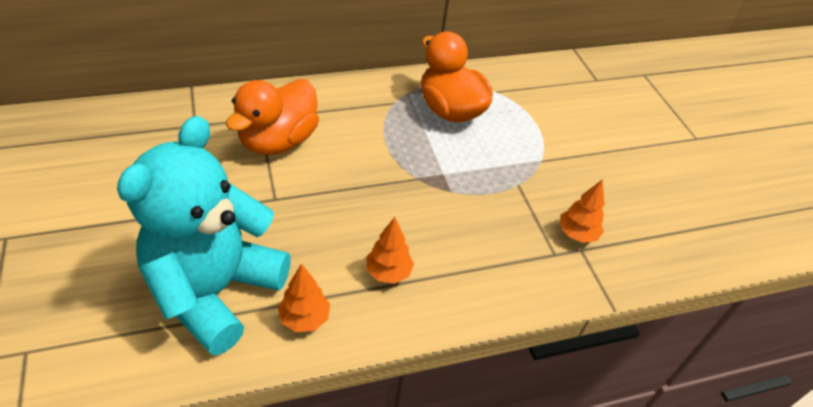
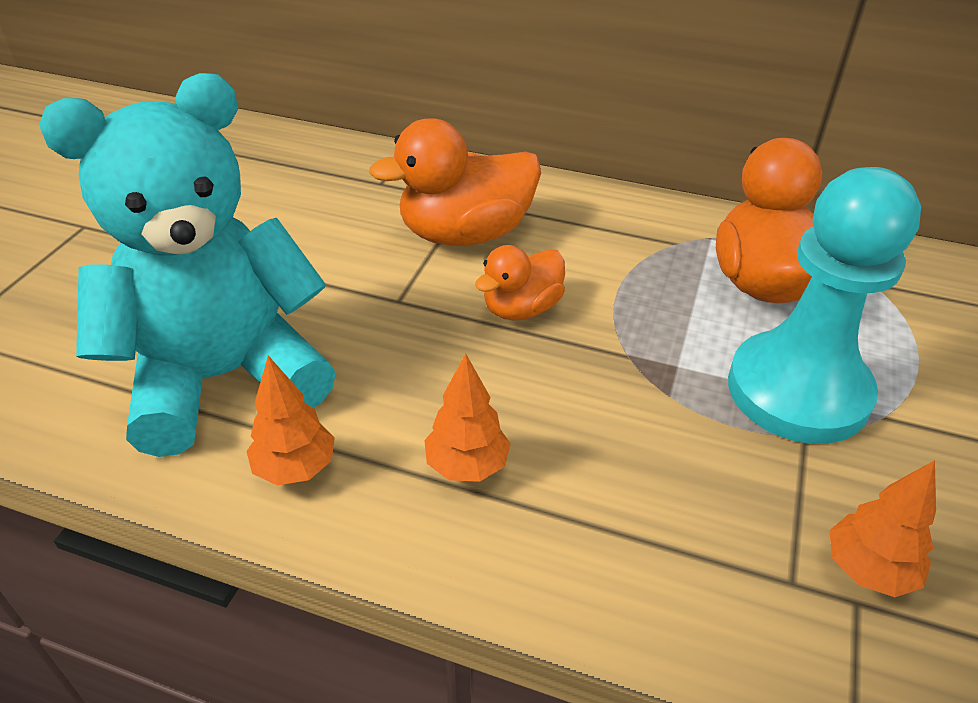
camera: 40 degrees right, 5 degrees down
(346, 175) = (521, 309): none -> orange duck
(501, 163) = (798, 391): none -> turquoise pawn

